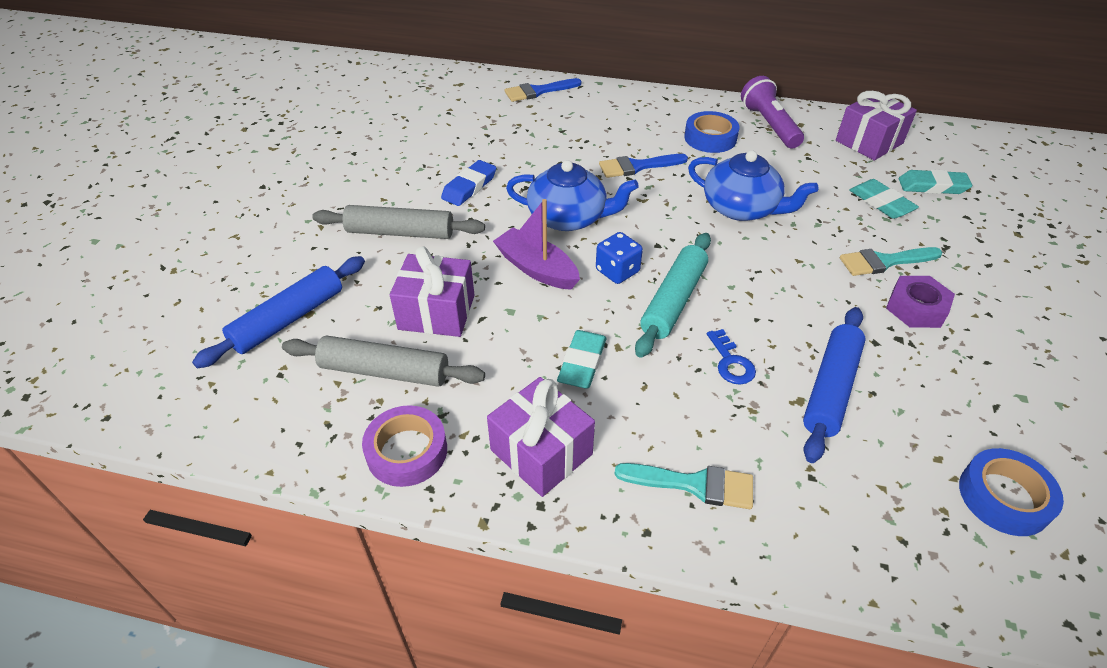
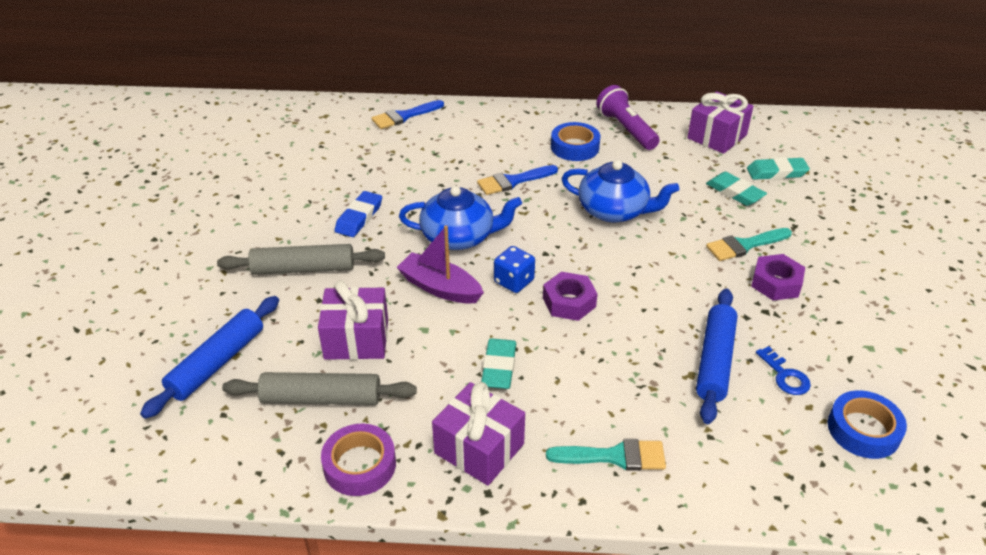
camera: 10 degrees left, 5 degrees down
(673, 301) = (569, 302): turquoise rolling pin -> purple nut
(731, 362) = (628, 350): blue key -> blue key (785, 376)

